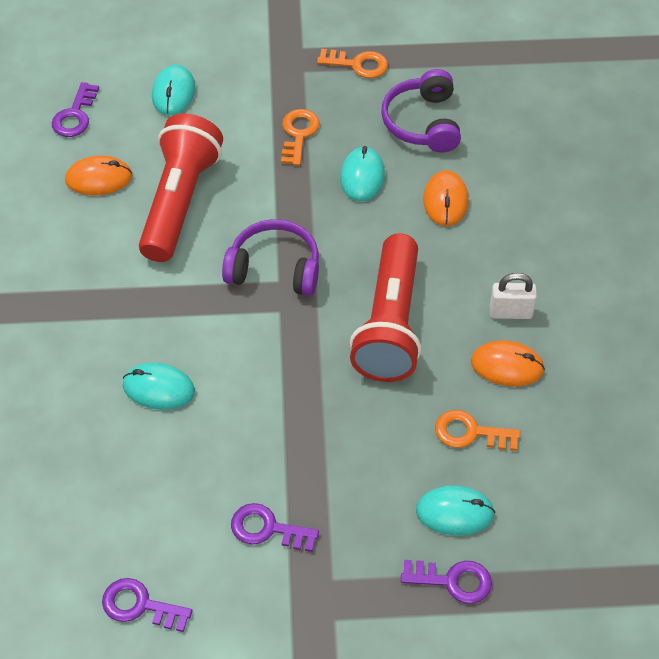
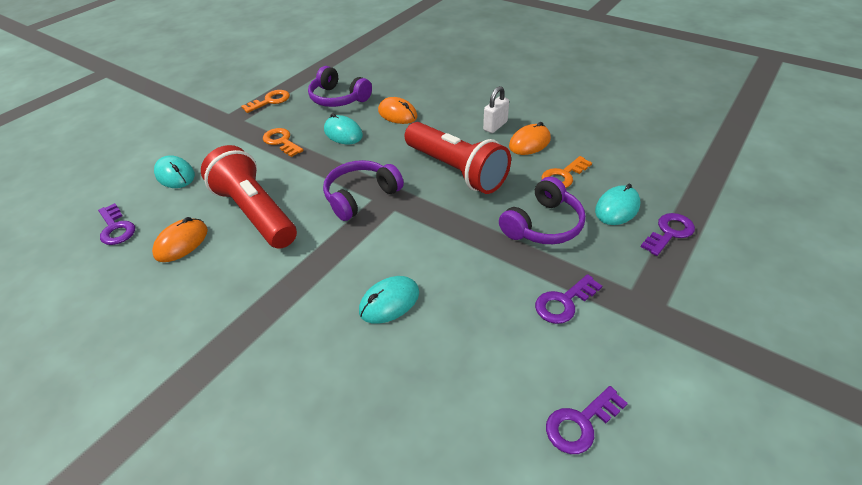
camera: 50 degrees left, 10 degrees down
(366, 455) = (543, 225): none -> purple headphones

